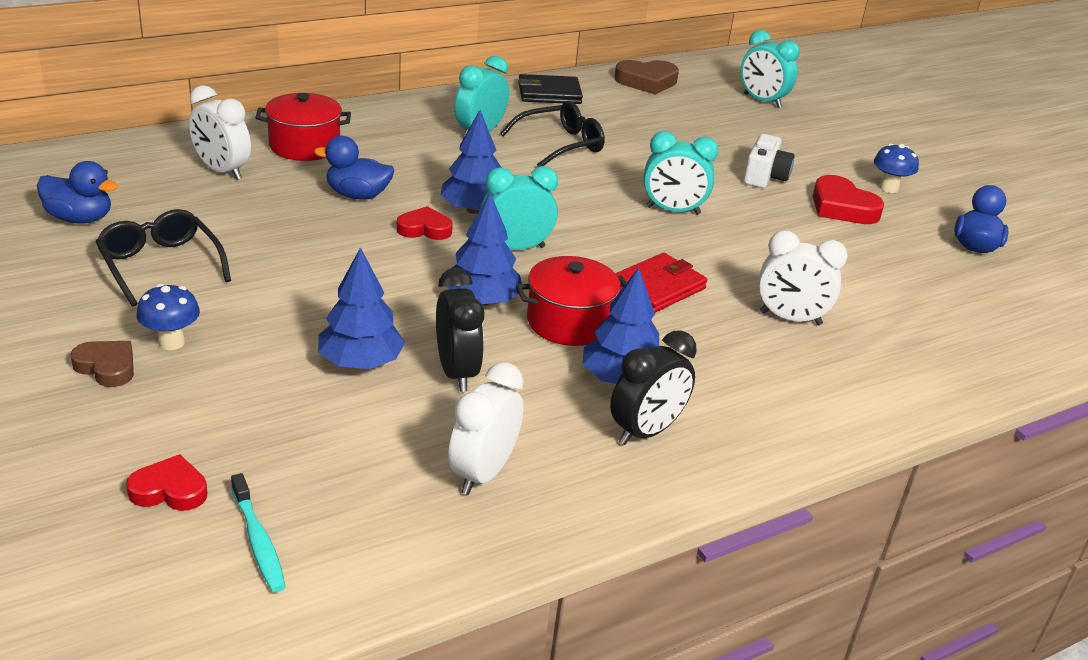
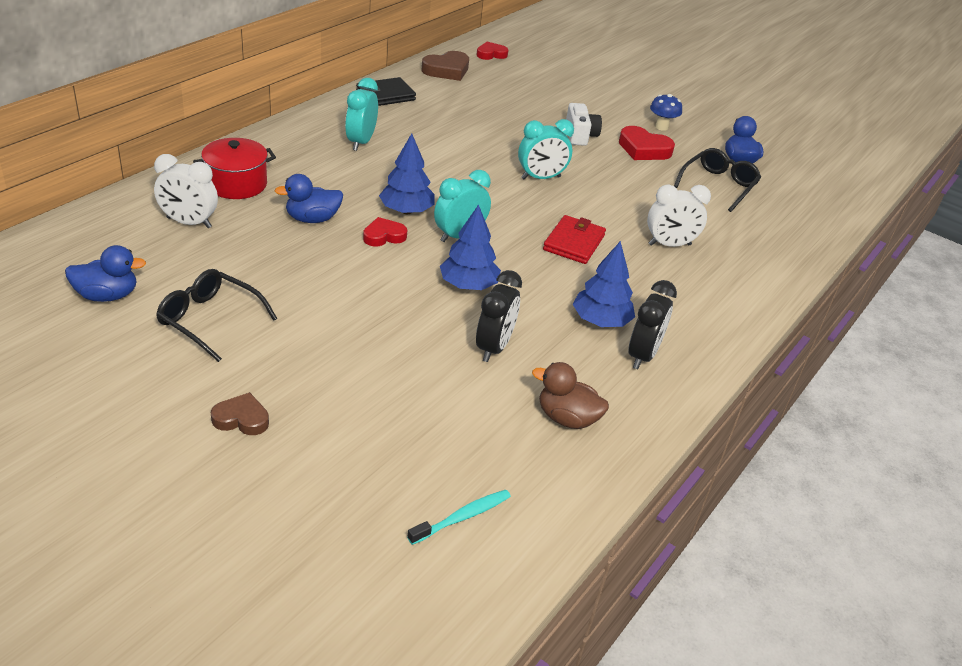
camera: 25 degrees left, 5 degrees up
(169, 490) = (371, 501): red heart -> red heart (491, 54)
(171, 342) = (274, 383): blue mushroom -> none
(258, 540) = (462, 517): turquoise toothbrush -> turquoise toothbrush turned 75 degrees counterclockwise
(361, 362) = (423, 359): blue tree -> none
(457, 372) = (494, 347): black clock -> black clock turned 60 degrees clockwise
(483, 473) = (567, 418): white clock -> brown duck
(561, 144) = (427, 139): black glasses -> black glasses (718, 185)
(569, 322) = (537, 286): red pot -> none
(762, 101) = (536, 71): turquoise clock -> none

